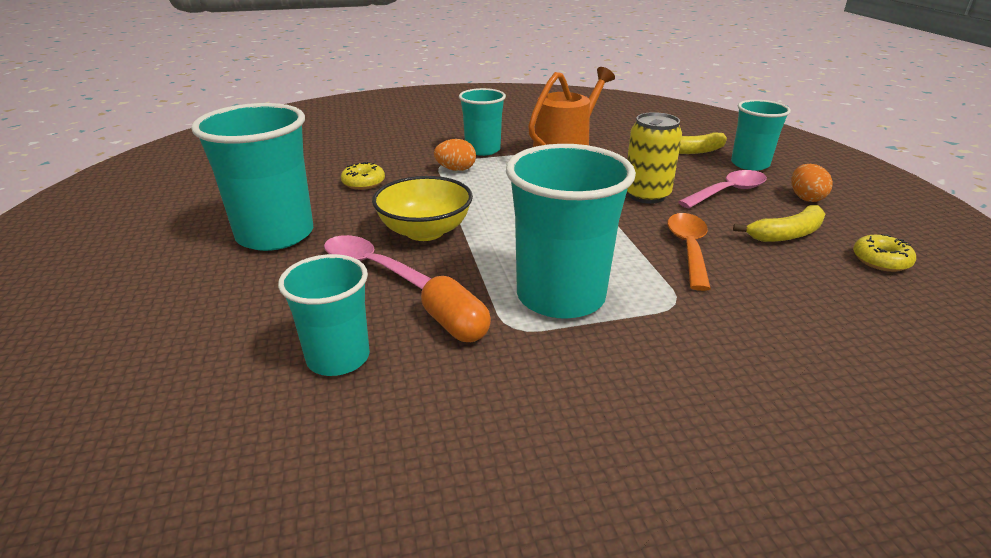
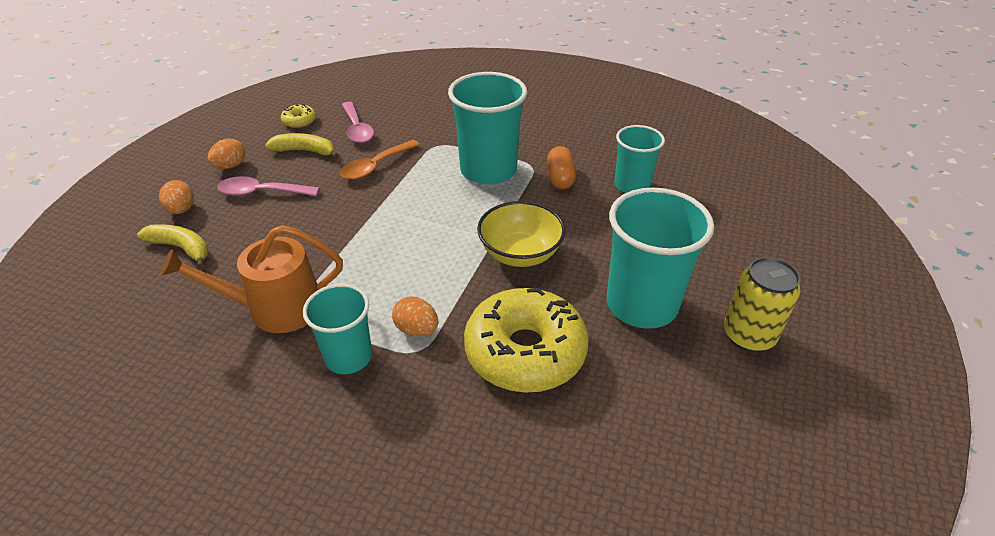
camera: 145 degrees left, 10 degrees up
(363, 183) = (525, 351): yellow donut -> yellow donut, size x2.37
(371, 266) = (581, 237): pink spoon -> pink spoon (357, 129)
(646, 195) = (318, 216): yellow can -> yellow can (748, 336)
(750, 164) = (181, 210): turquoise cup -> orange egg

